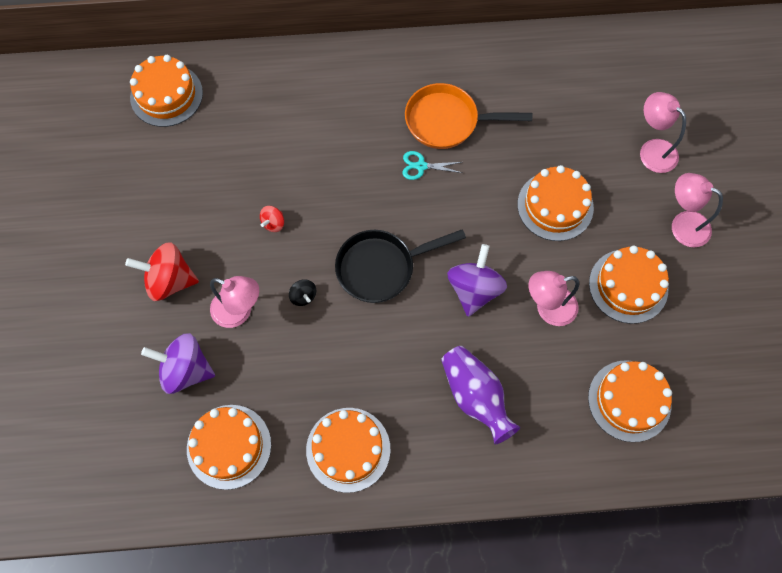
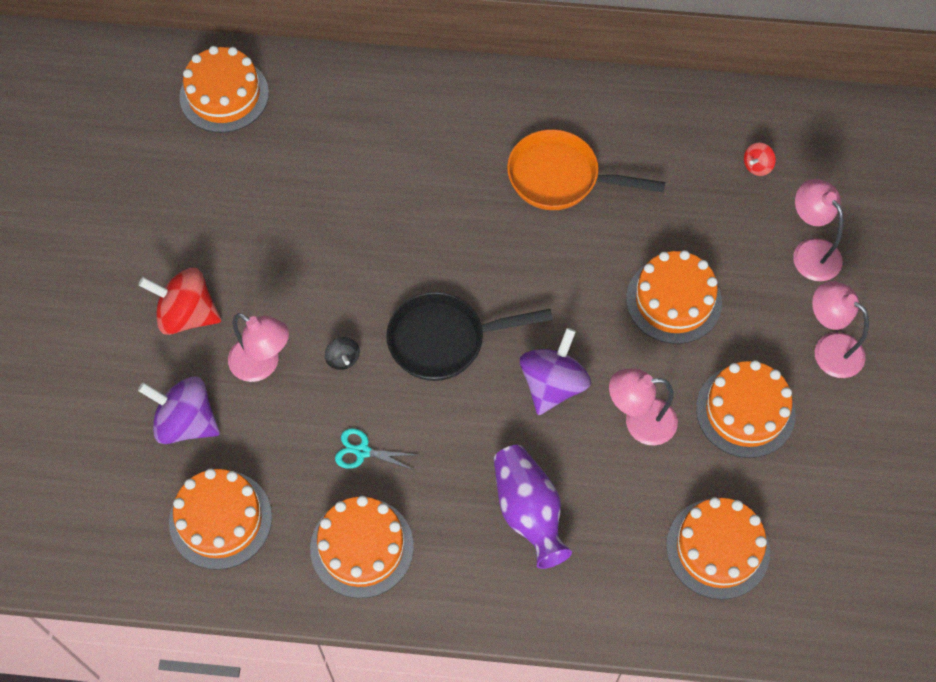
camera: 10 degrees right, 5 degrees down
(273, 223) = (323, 267): red spinning top -> red spinning top (757, 166)
(421, 166) = (517, 227): turquoise scissors -> turquoise scissors (362, 451)

